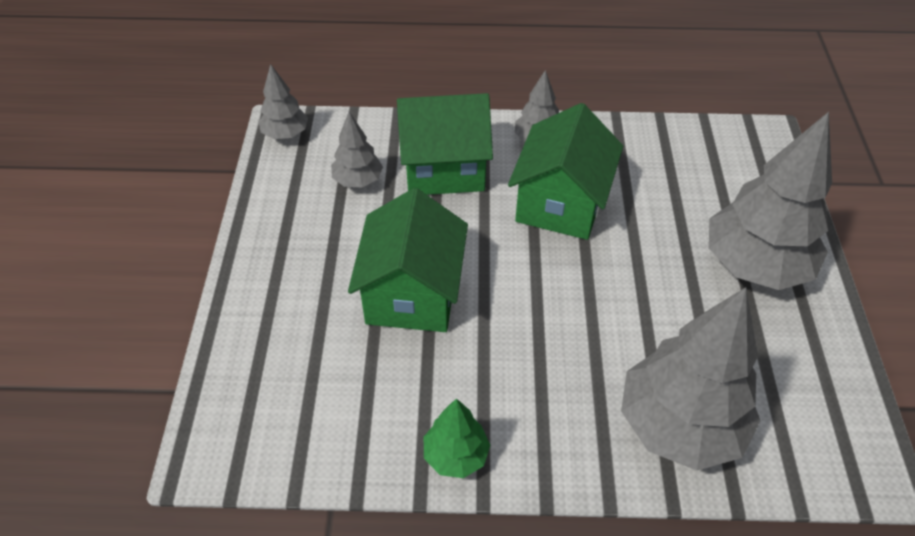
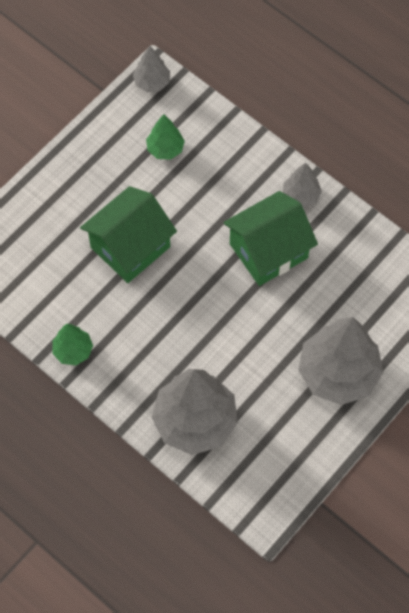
camera: 40 degrees right, 15 degrees up
(358, 181) = (165, 149): grey tree -> green tree
(444, 168) = (223, 176): green house -> none

